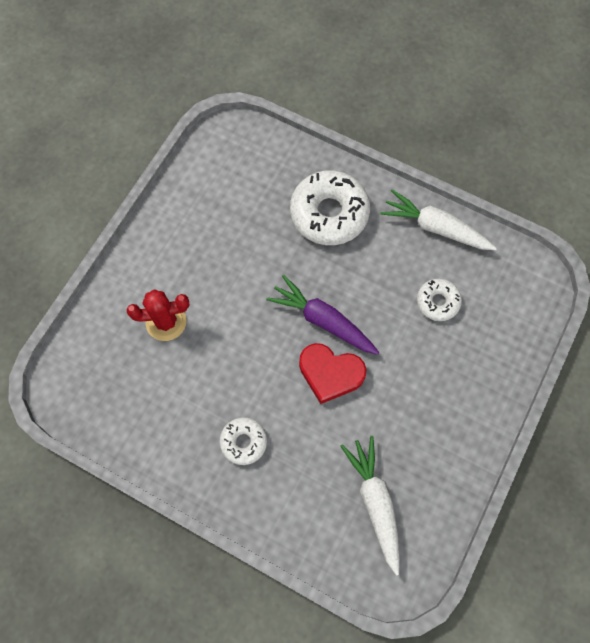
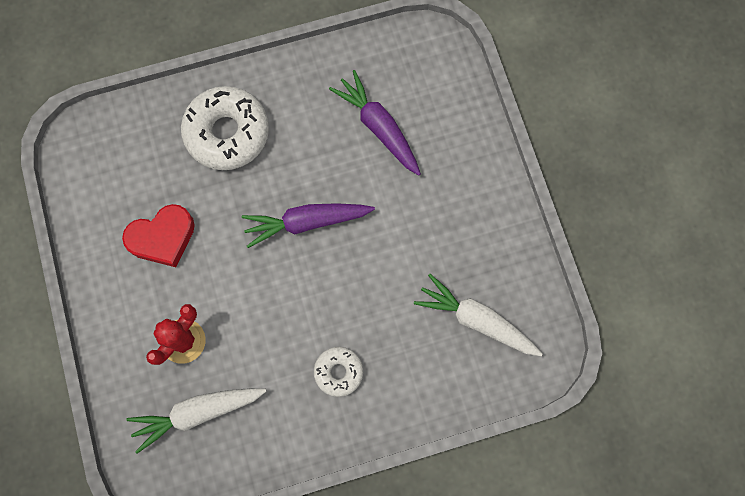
camera: 45 degrees left, 5 degrees up
(330, 374) = (352, 258): red heart -> red heart (162, 238)
(435, 227) = (321, 70): white carrot -> white carrot (197, 413)
(437, 302) = (378, 127): white donut -> purple carrot

